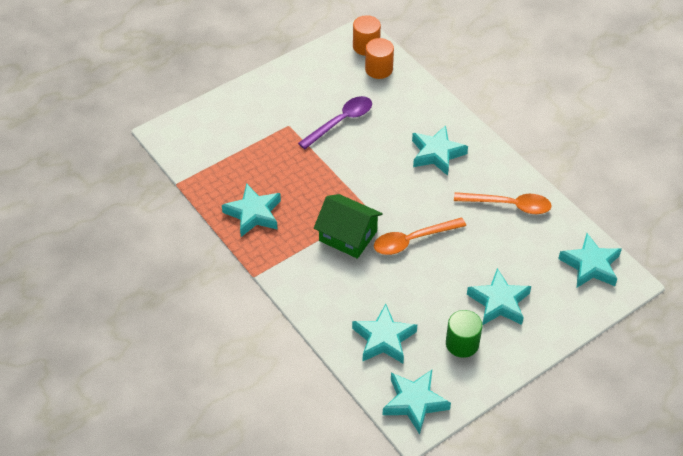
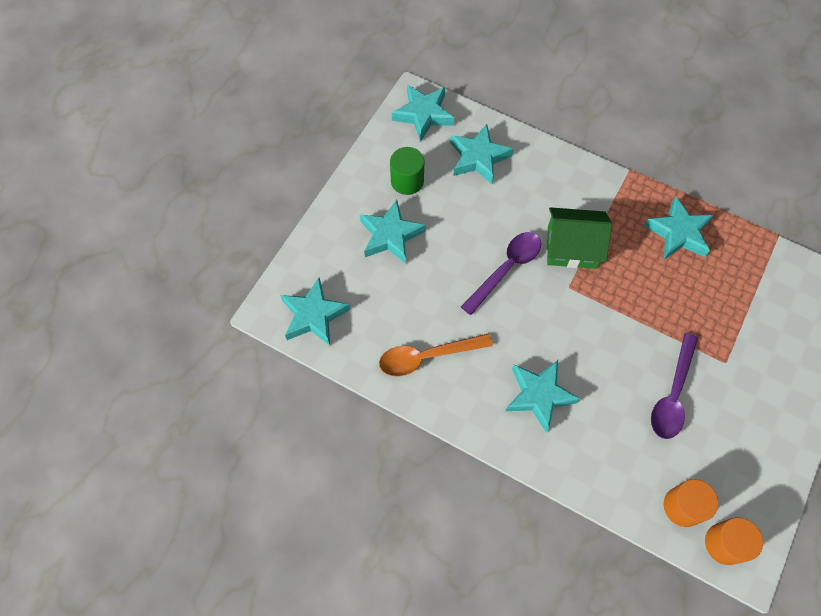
camera: 155 degrees right, 15 degrees up
(412, 240) = (506, 269): orange spoon -> purple spoon

